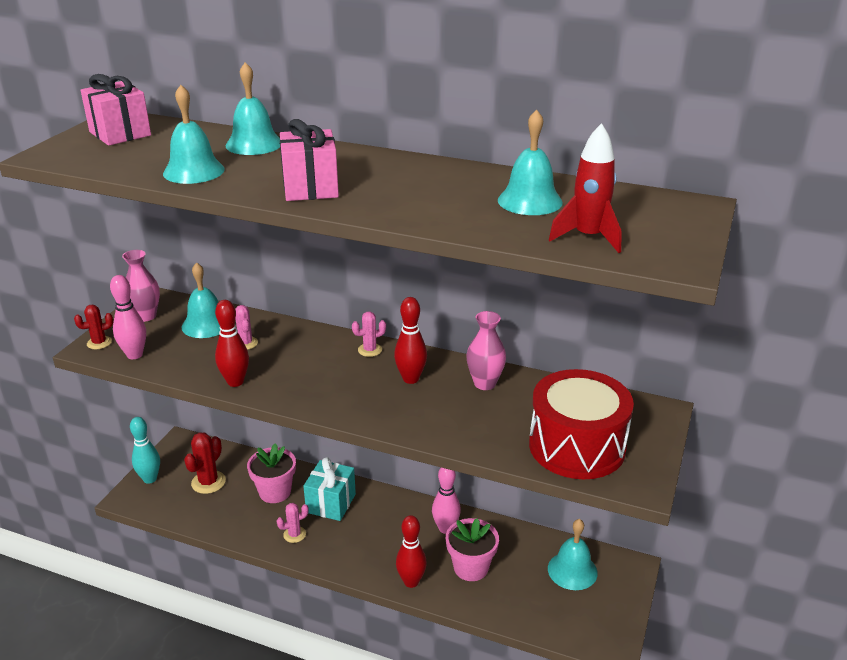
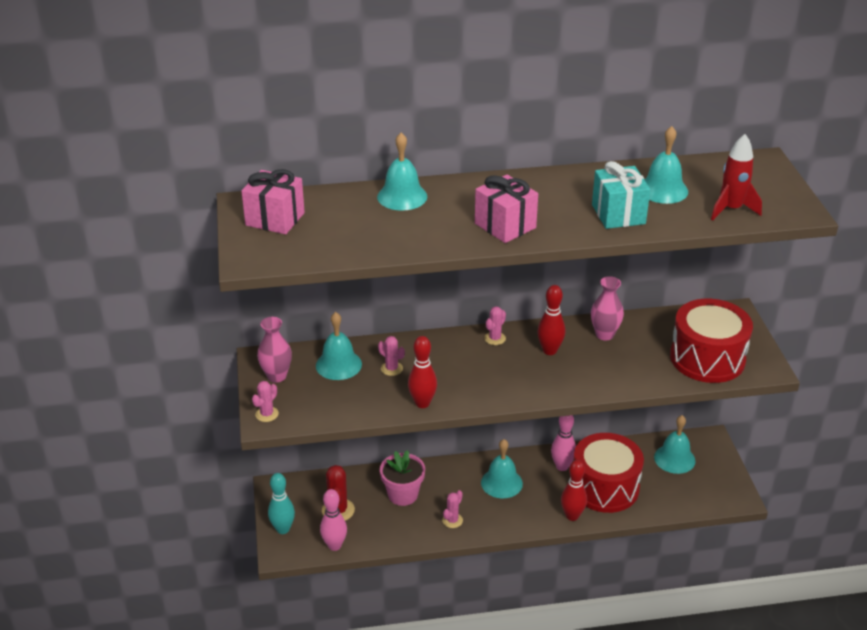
camera: 30 degrees left, 5 degrees up
(99, 343) = (267, 414): red cactus -> pink cactus
(134, 355) = (311, 413): pink bowling pin -> pink bowling pin (334, 545)
(193, 171) = (396, 238): turquoise bell -> turquoise bell (501, 483)
(331, 503) = (457, 484): turquoise gift -> turquoise gift (618, 214)
(471, 567) = (605, 487): pink flower pot -> red drum

